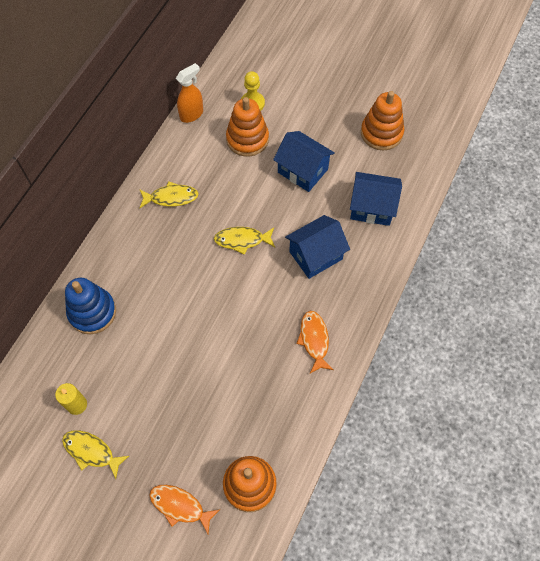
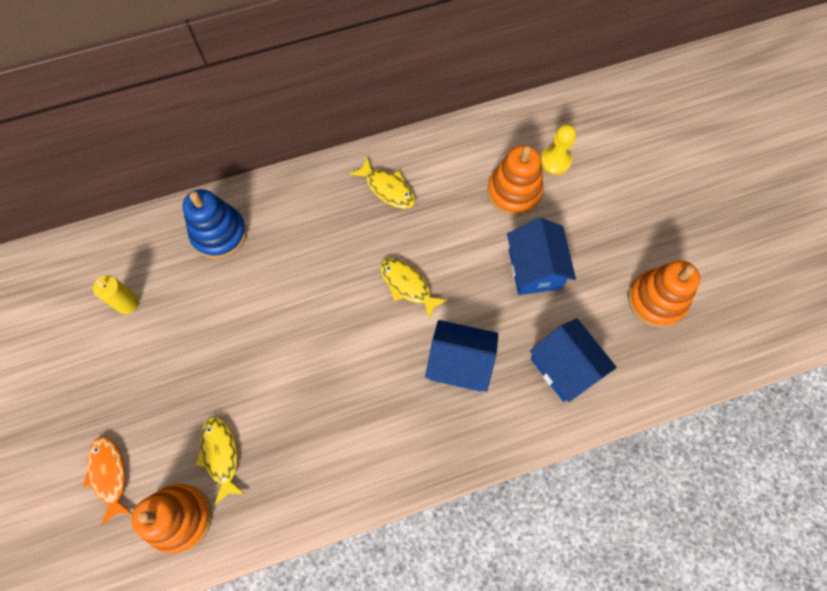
camera: 45 degrees right, 5 degrees up
(91, 451) = (96, 355): yellow fish -> yellow fish (221, 455)
(192, 114) = (487, 125): orange spray bottle -> none
(314, 340) = (372, 443): orange fish -> none

